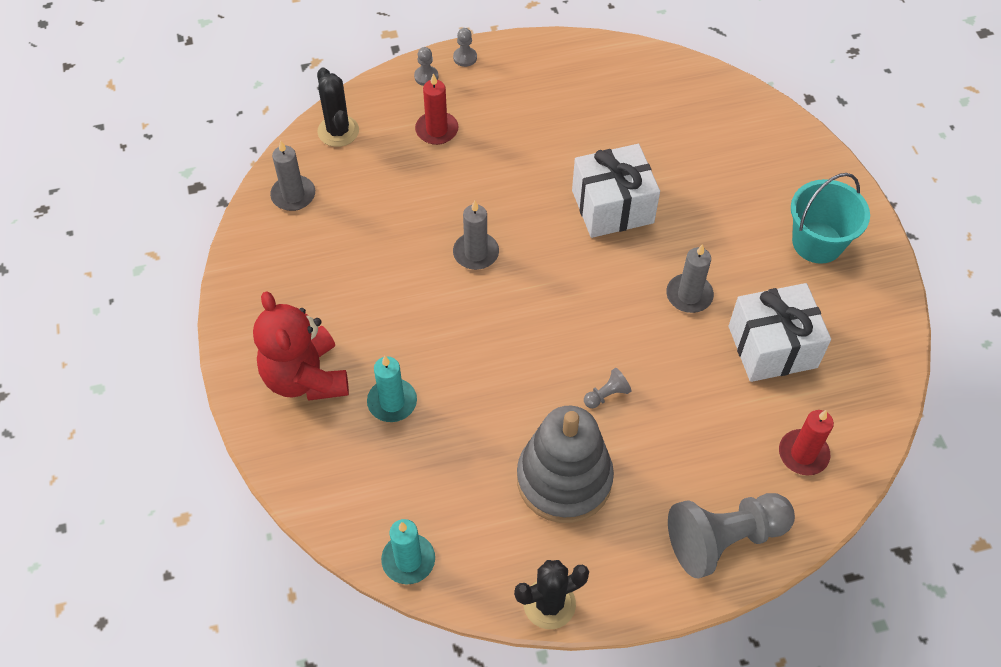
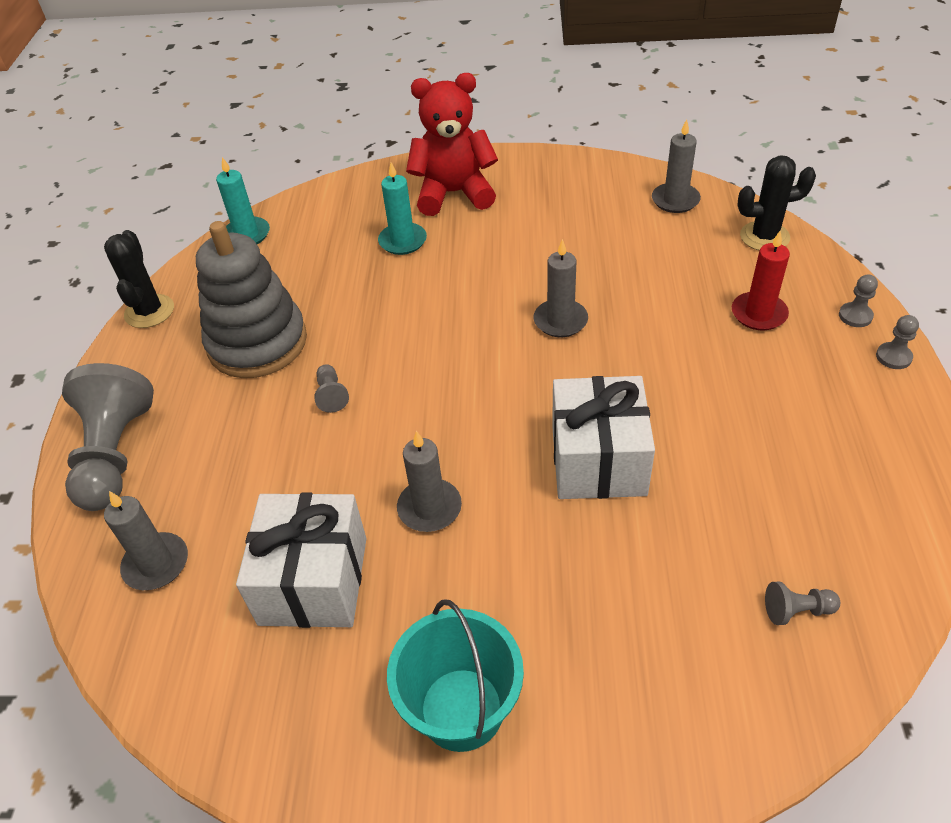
camera: 110 degrees right, 10 degrees down
(688, 101) = (797, 610): none -> grey pawn
(803, 454) = (156, 564): red candle -> grey candle

